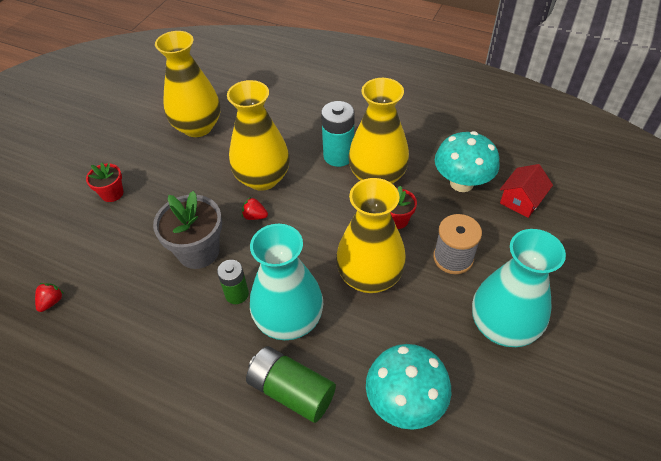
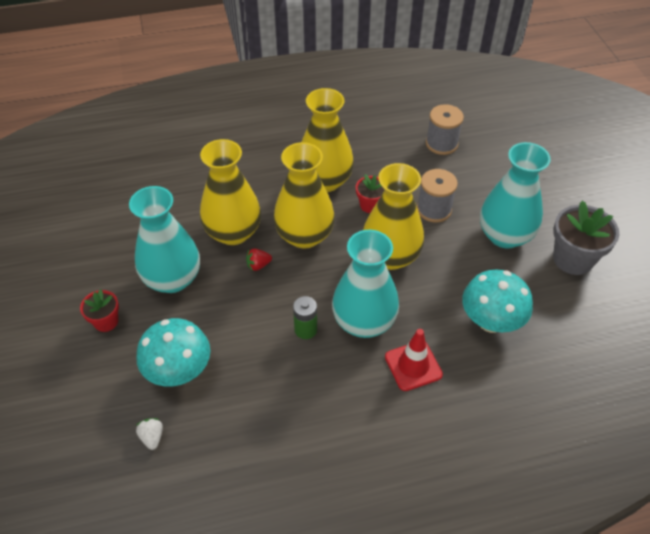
camera: 40 degrees left, 0 degrees up
(52, 302) = (152, 437): red strawberry -> white strawberry
(185, 189) = (172, 279): none -> turquoise vase
(198, 127) = (126, 222): yellow vase -> yellow vase (304, 235)
(198, 251) = (240, 319): grey flower pot -> grey flower pot (573, 259)
(291, 390) = (413, 366): green battery -> red traffic cone
(338, 156) = (278, 181): turquoise battery -> none
(461, 183) = (390, 153): turquoise mushroom -> turquoise mushroom (179, 371)
(521, 200) = (441, 144): red house -> grey spool

